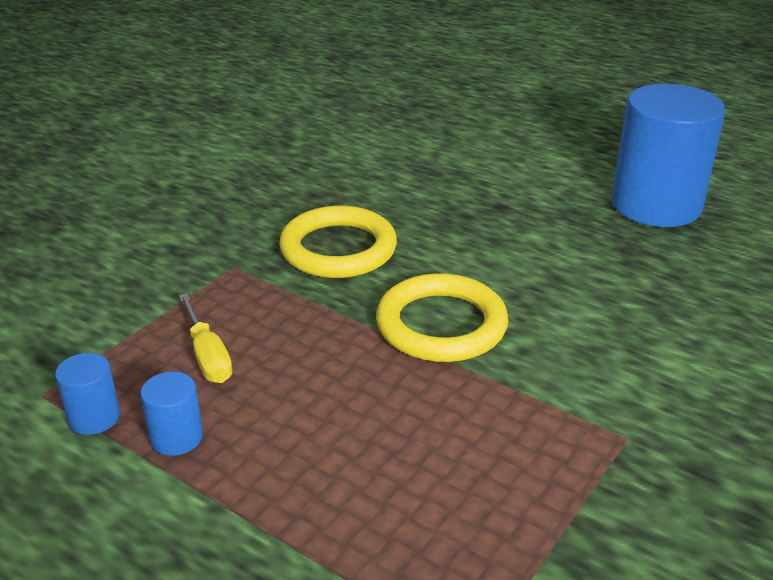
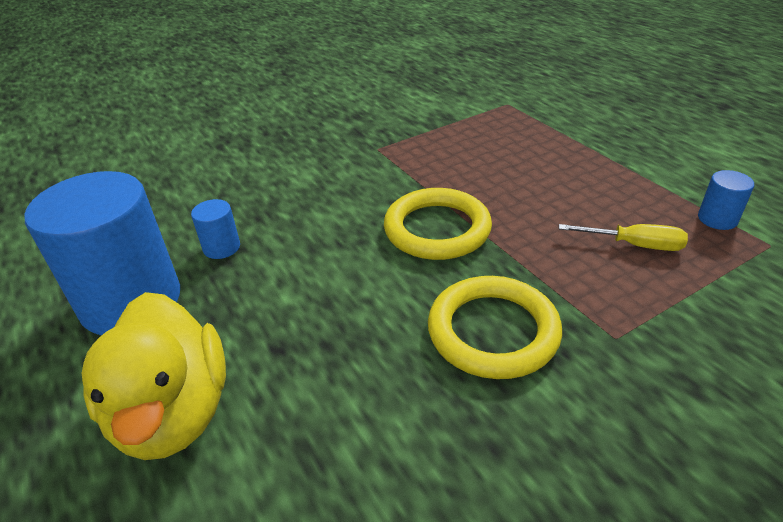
camera: 155 degrees left, 5 degrees up
(176, 437) = (651, 196): blue cylinder -> blue cylinder (221, 247)
(208, 356) = (635, 245): yellow screwdriver -> yellow screwdriver turned 105 degrees clockwise
(530, 167) = (173, 412): none -> yellow duck

